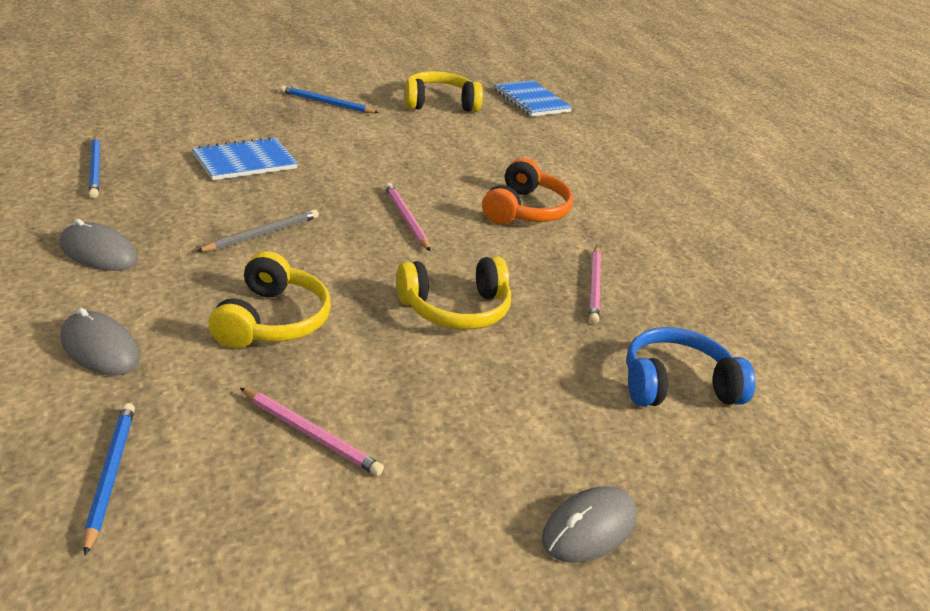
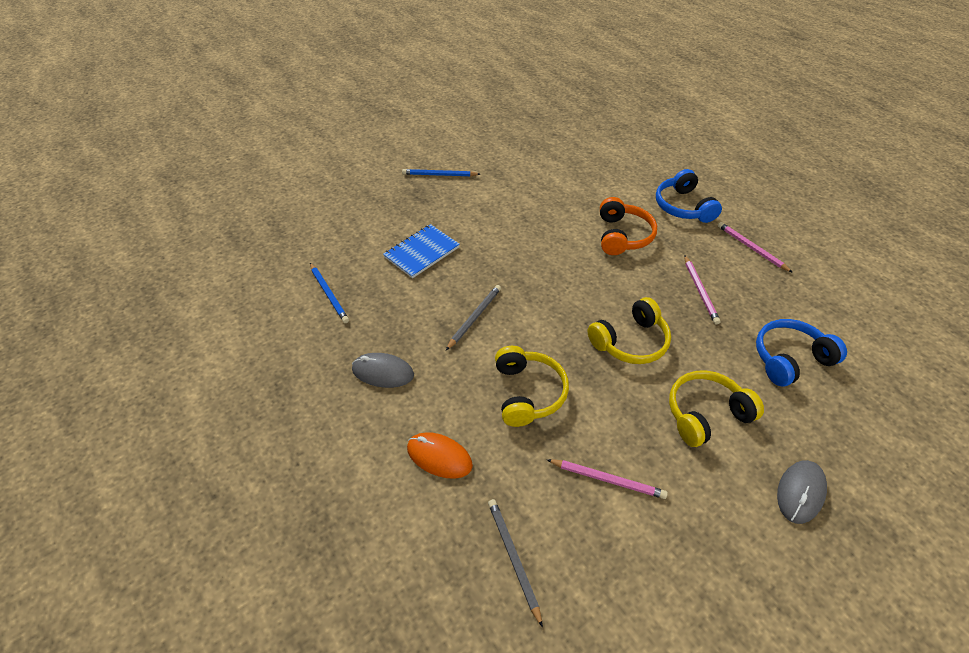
camera: 10 degrees left, 15 degrees up
(100, 348) = (439, 457): grey mouse -> orange mouse
(110, 475) = (513, 558): blue pencil -> grey pencil
(406, 219) = (555, 270): pink pencil -> pink pencil (751, 248)
(439, 104) = (512, 150): yellow headphones -> yellow headphones (706, 414)
(531, 101) = (569, 127): blue notebook -> none
(631, 204) = (683, 207): none -> blue headphones

